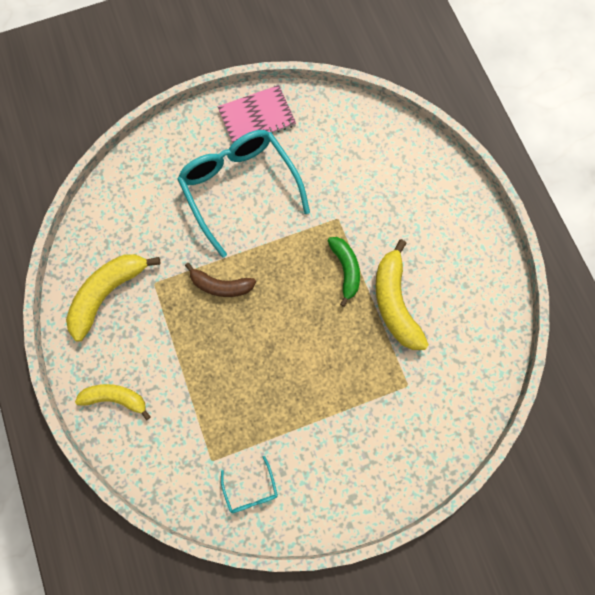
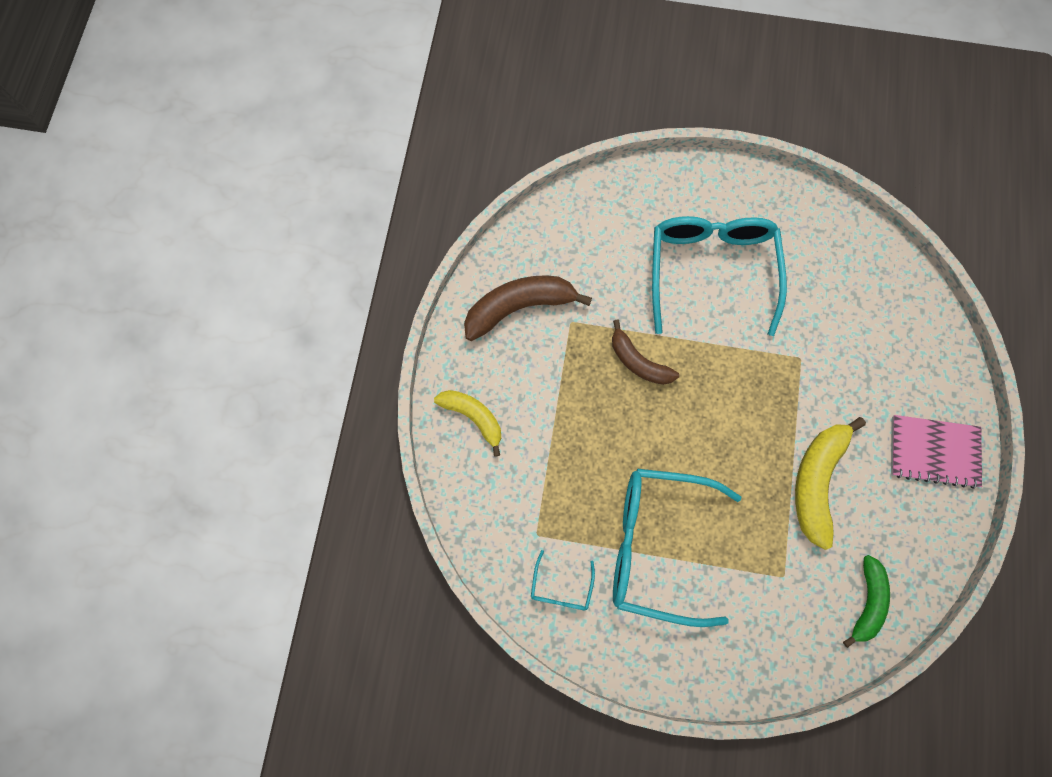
camera: 30 degrees right, 0 degrees up
(108, 293) = (519, 307): yellow banana -> brown banana
(257, 117) = (768, 204): pink notebook -> pink notebook (933, 451)
(305, 415) = (657, 545): none -> turquoise glasses
(345, 270) = (780, 417): green banana -> green banana (866, 602)

